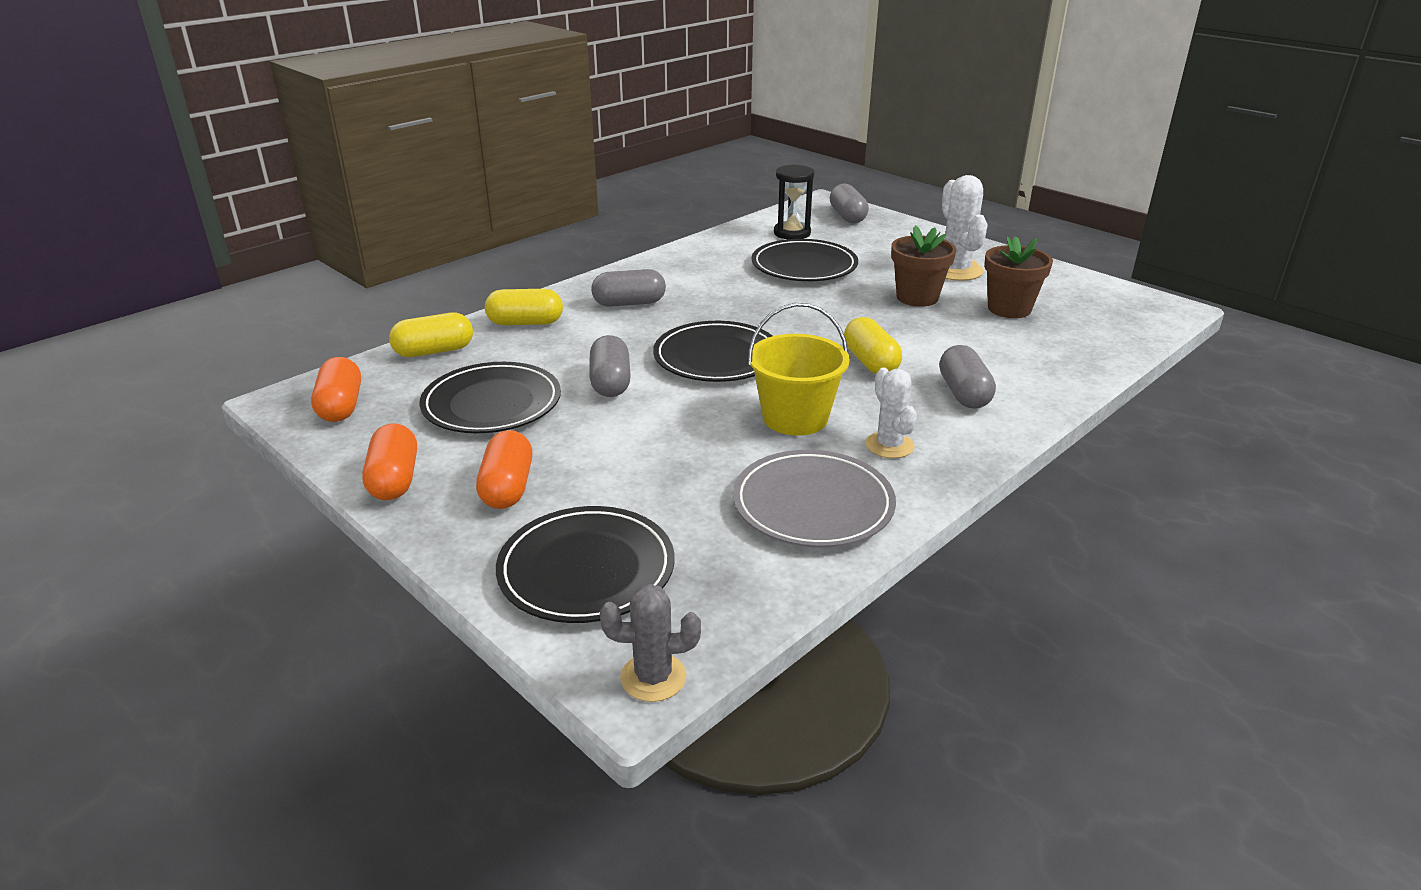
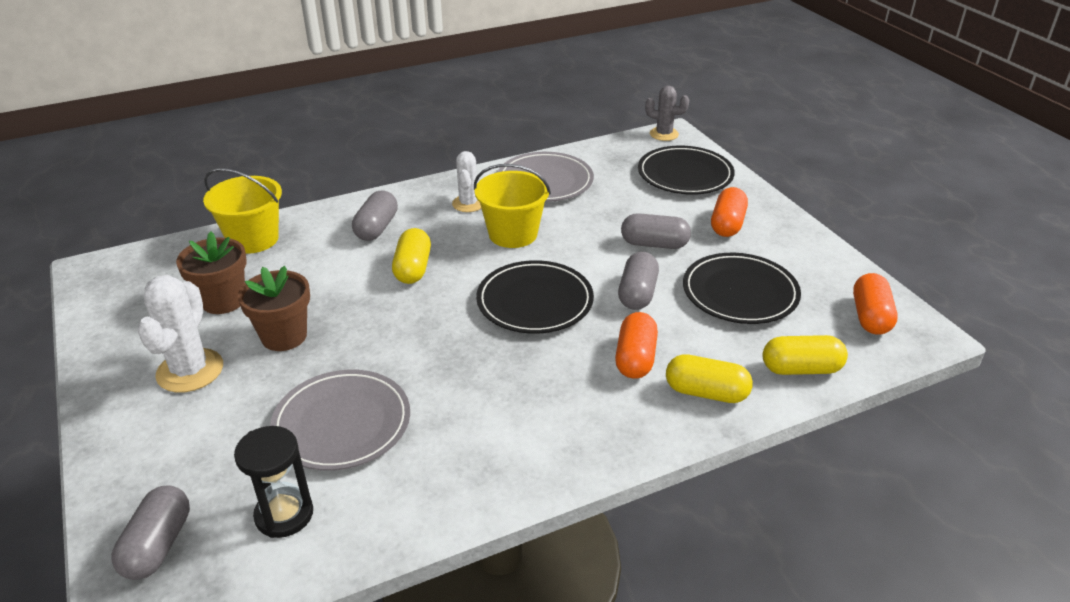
camera: 160 degrees left, 5 degrees up
(394, 480) = (805, 244): orange capsule -> orange capsule (635, 358)
(629, 303) = (584, 400): grey capsule -> grey capsule (654, 244)
(804, 266) = (342, 424): black plate -> grey plate
(1076, 357) = (253, 239): none -> yellow bucket

